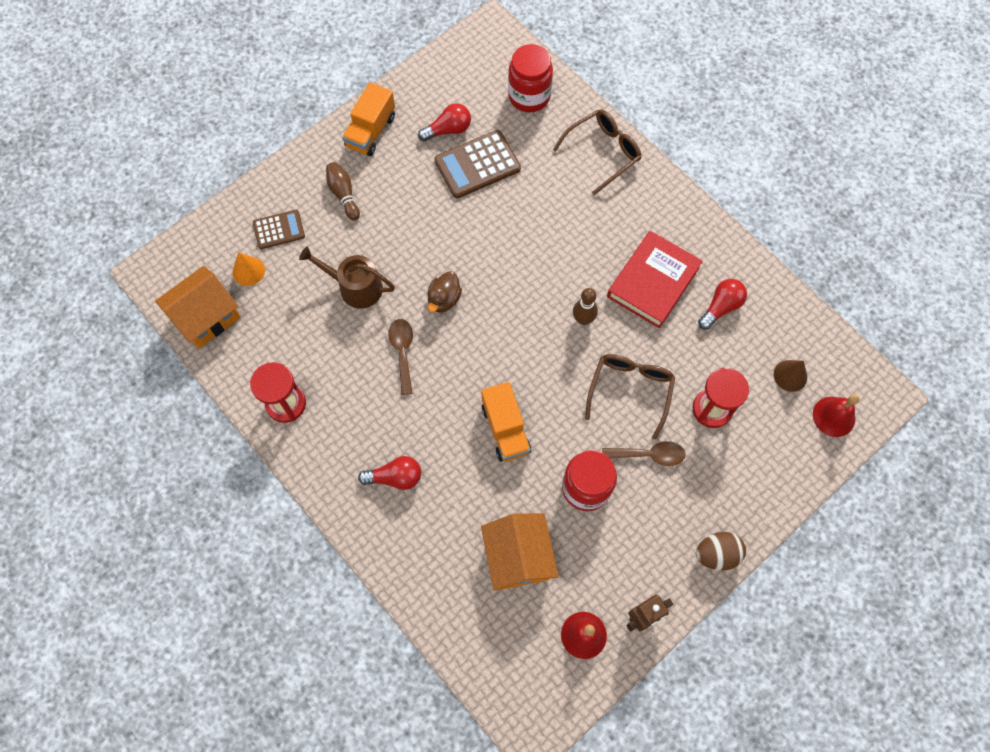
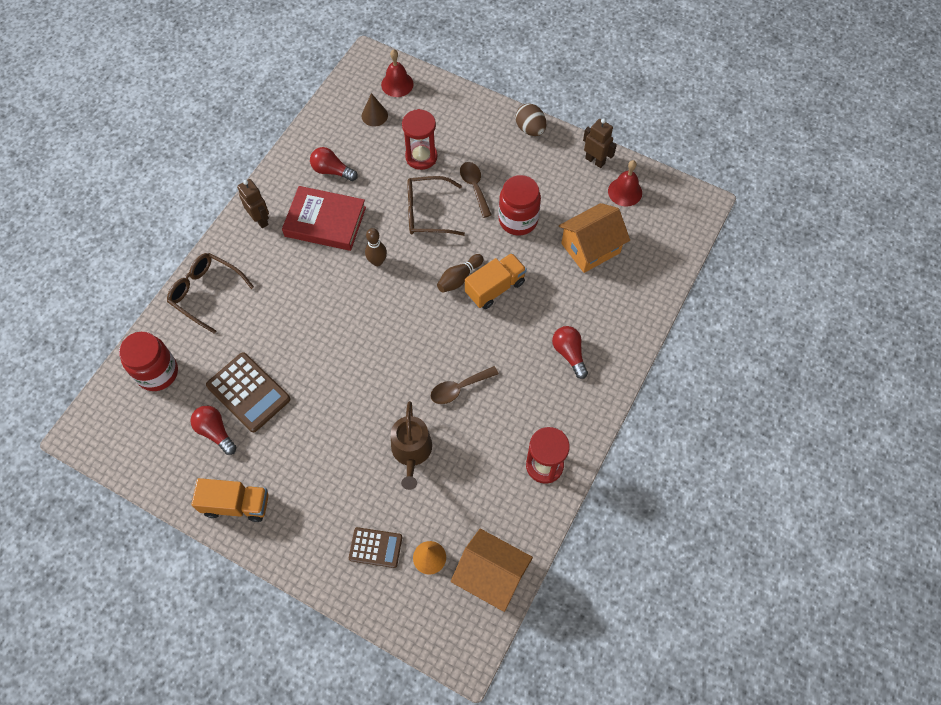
camera: 110 degrees left, 5 degrees down
(279, 230) = (375, 547): brown calculator -> brown calculator turned 135 degrees clockwise
(343, 194) = (317, 501): brown bowling pin -> brown bowling pin (459, 278)
(444, 299) = (397, 373): brown duck -> none
(677, 220) = (260, 219): none -> brown robot

